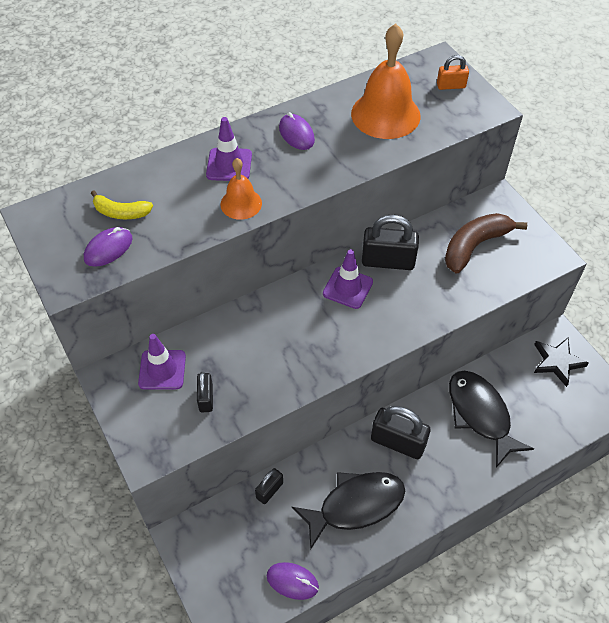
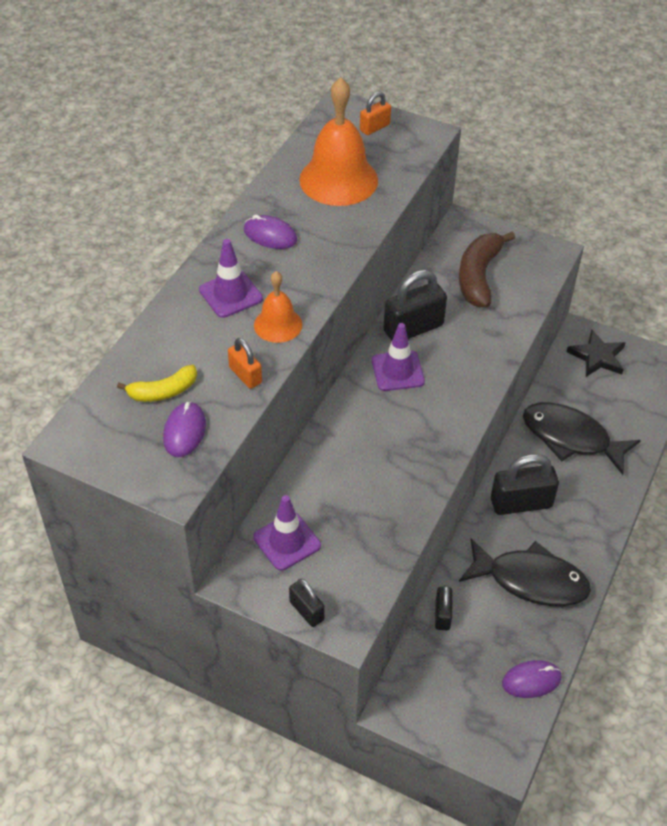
camera: 35 degrees left, 5 degrees down
(185, 229) = (245, 375): none -> orange padlock
(206, 398) = (354, 542): black padlock -> black padlock (306, 611)
(355, 505) = (530, 580): black fish -> black fish turned 75 degrees clockwise

